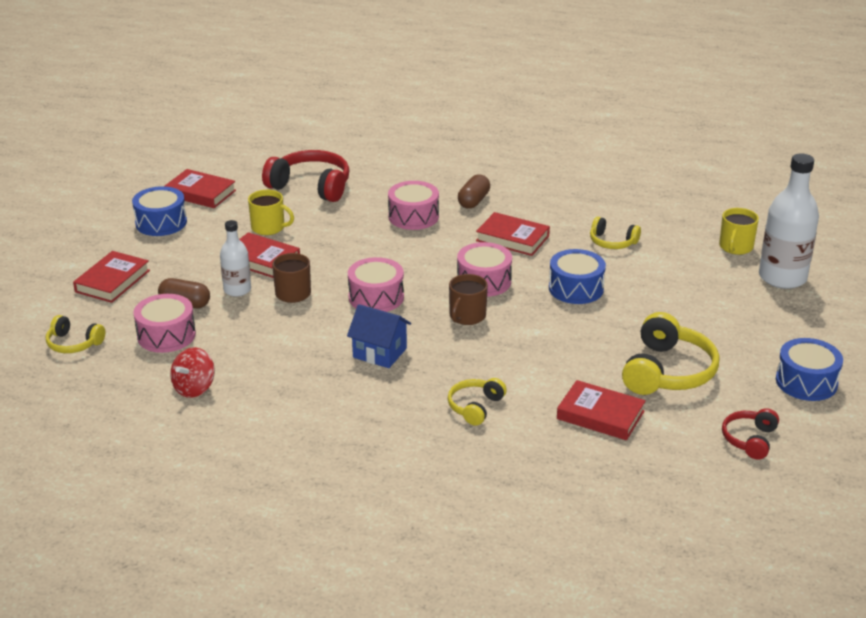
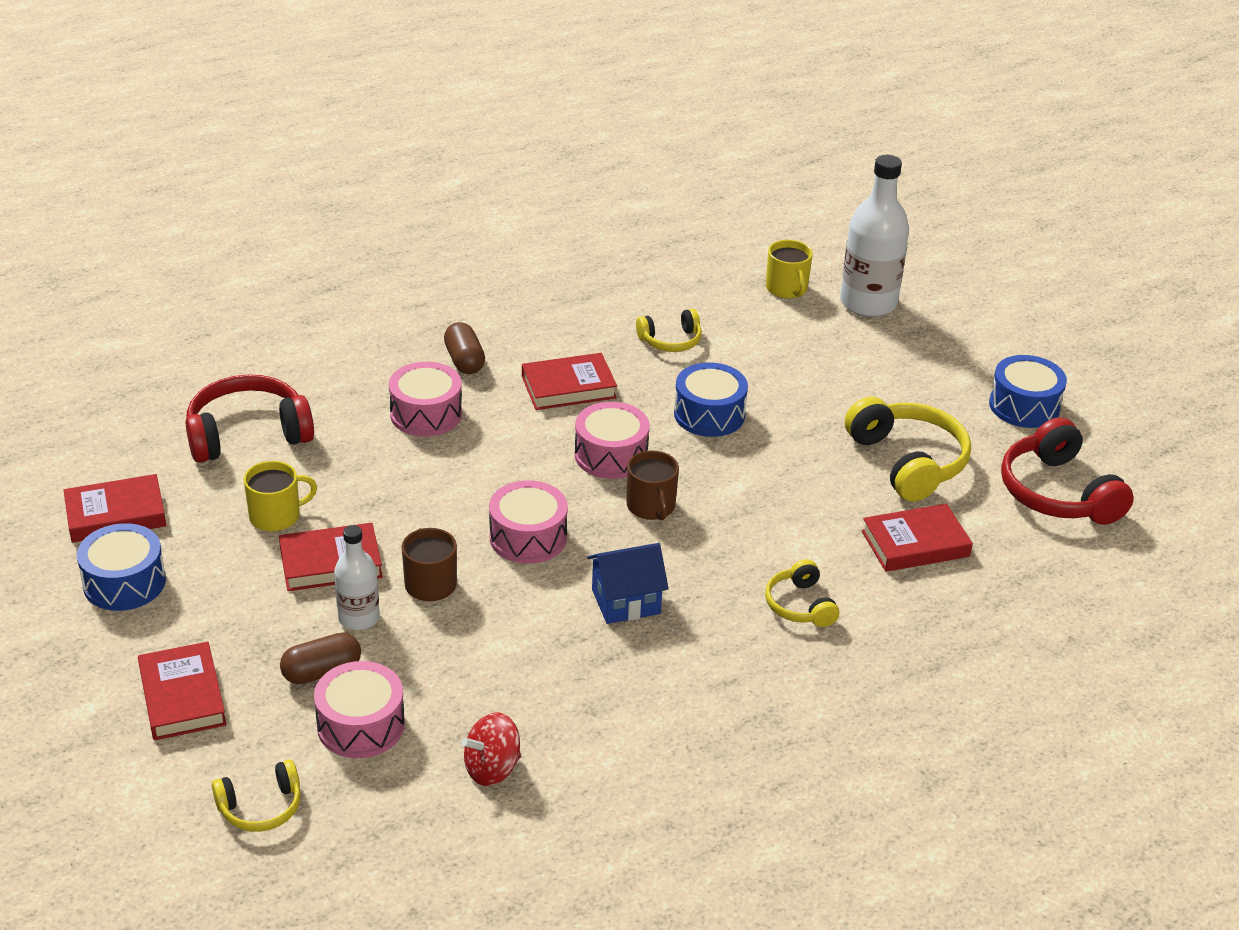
camera: 45 degrees left, 5 degrees up
(194, 388) = (492, 768): red spinning top -> red spinning top turned 75 degrees clockwise
(750, 440) = (1058, 493): red headphones -> red headphones, size x1.79

